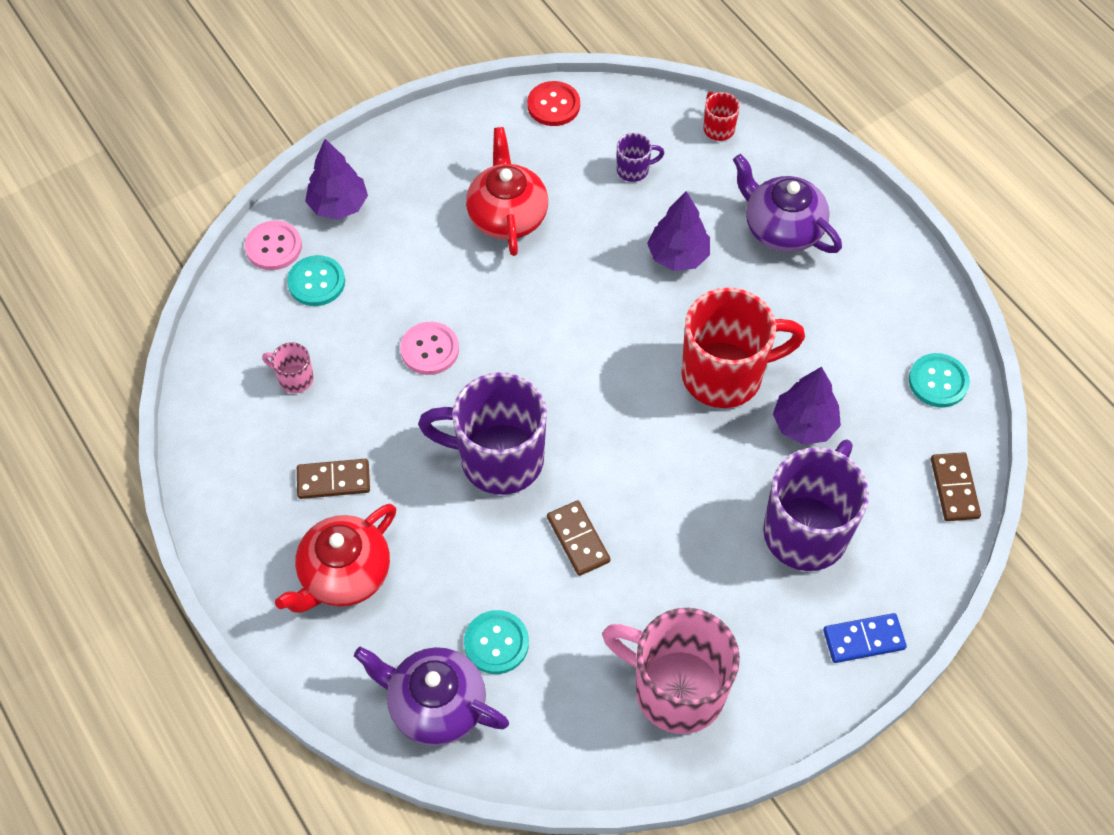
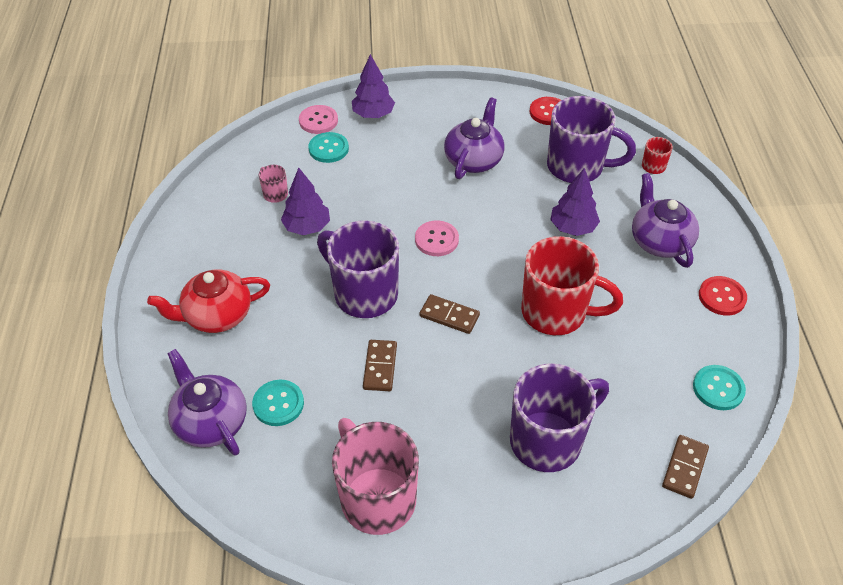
camera: 30 degrees right, 10 degrees down
(333, 480) = (253, 259): brown domino -> brown domino (449, 316)
(430, 349) = (368, 213): pink button -> pink button (436, 240)
(507, 215) = (474, 160): red teapot -> purple teapot
(634, 170) = (577, 167): purple mug -> purple mug, size x2.32
(804, 424) = (593, 370): purple tree -> purple tree (307, 227)
(863, 639) = (541, 538): blue domino -> none
(883, 268) = (722, 297): none -> red button

